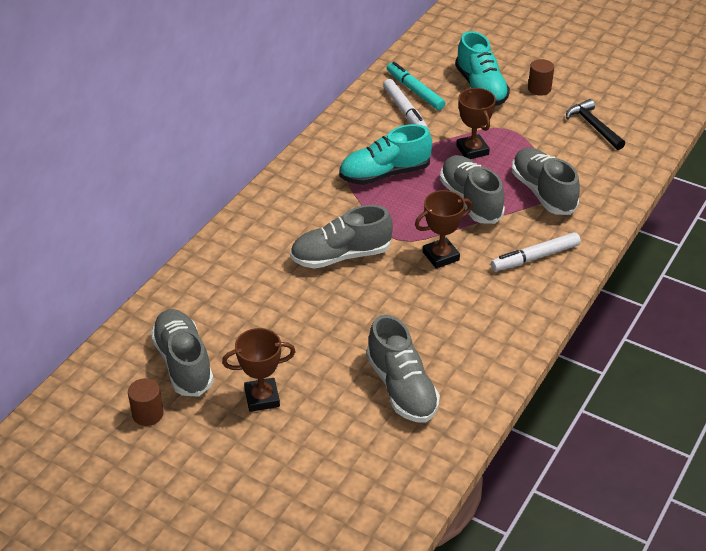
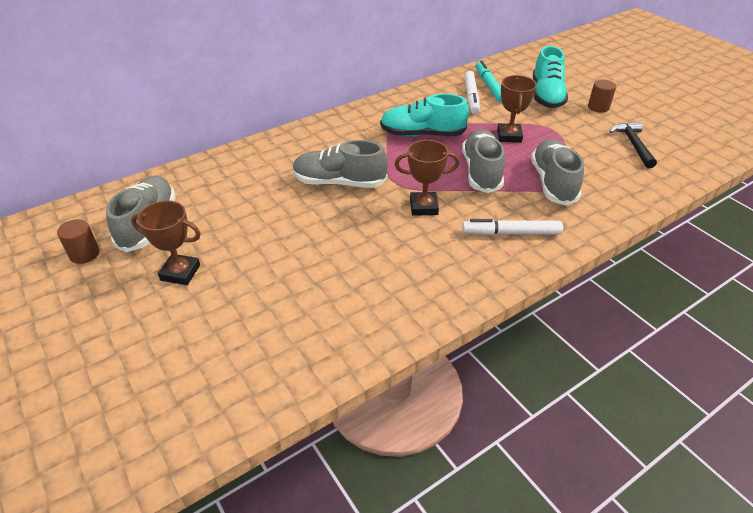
camera: 25 degrees right, 0 degrees up
(401, 388) = (303, 307): grey shoe -> none

